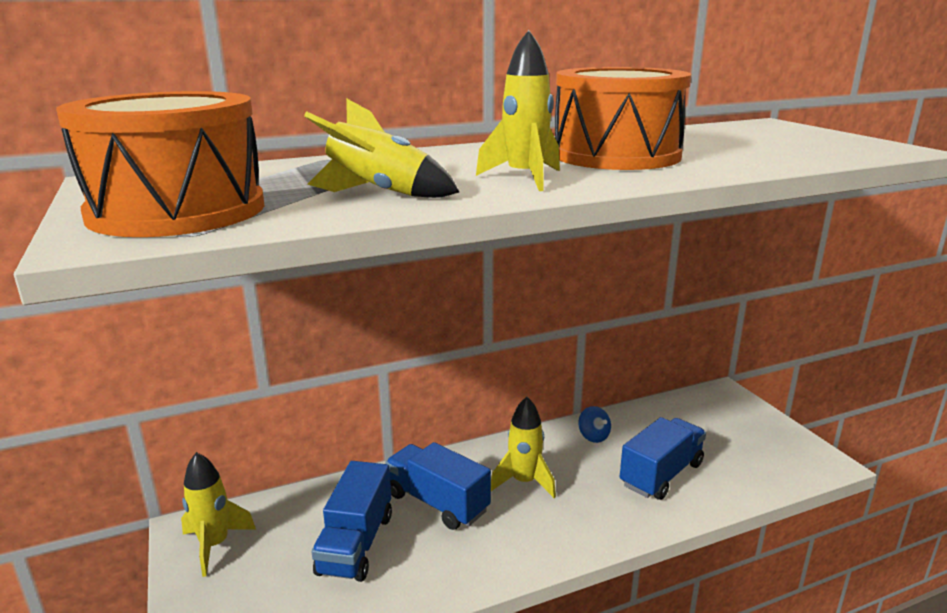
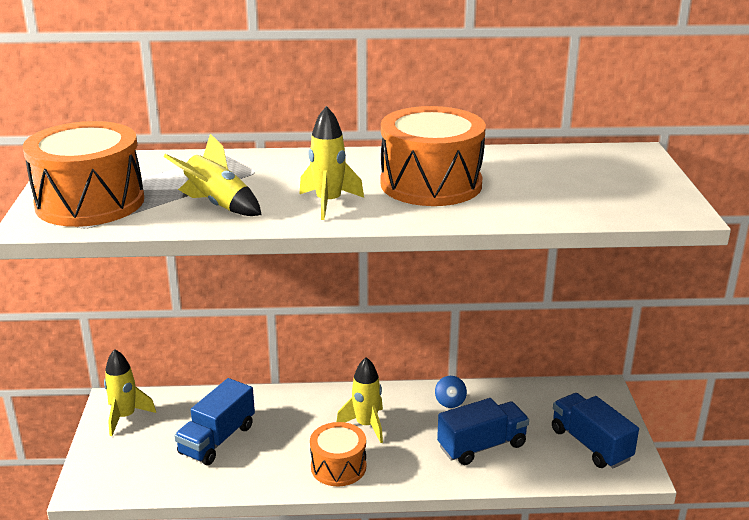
camera: 20 degrees right, 5 degrees up
(437, 502) = (291, 425): blue truck -> blue truck (590, 444)
(526, 539) = (338, 467): none -> orange drum

